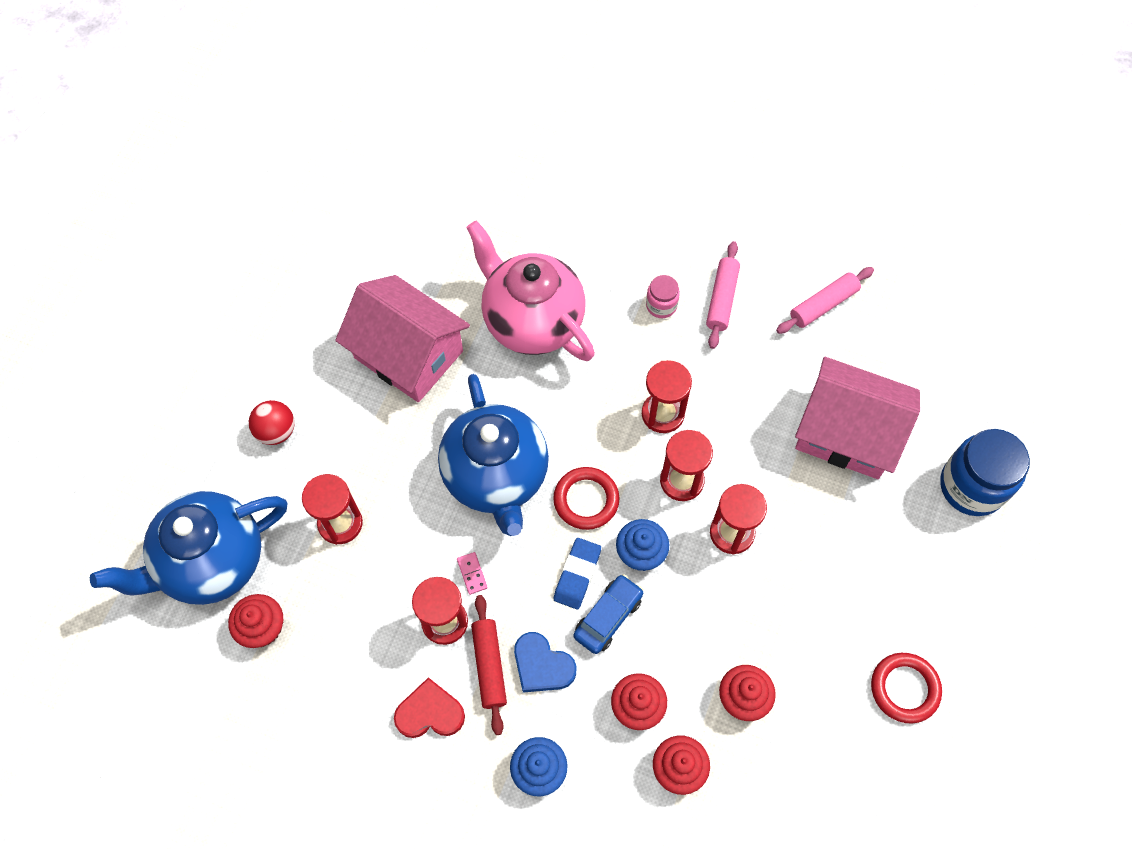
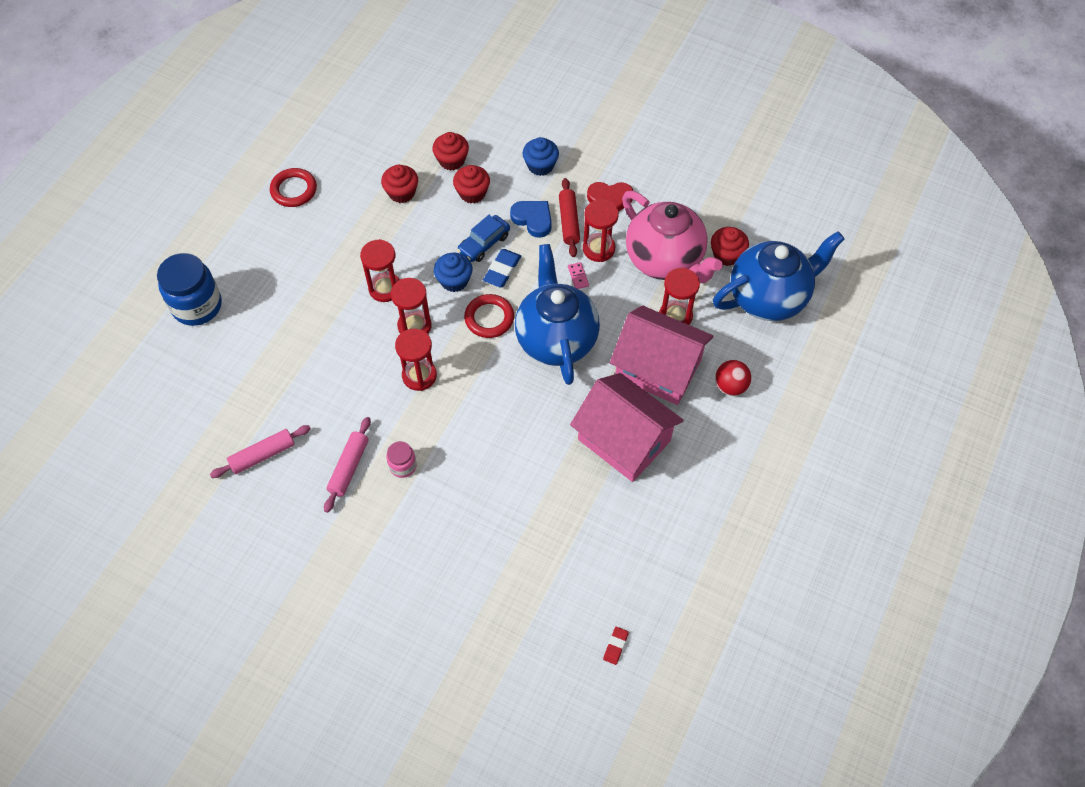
camera: 175 degrees left, 5 degrees down
(417, 151) = (615, 646): none -> red eraser
(532, 321) = (517, 461): pink teapot -> pink teapot (665, 261)
(847, 433) = (277, 350): pink house -> pink house (658, 368)

